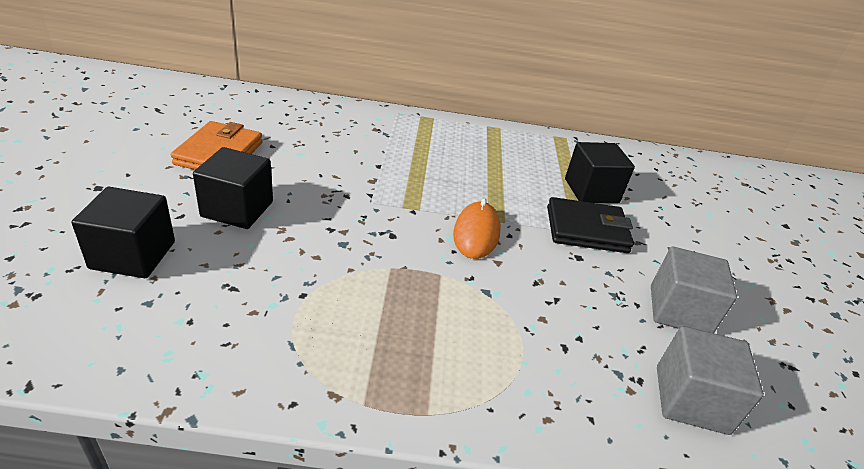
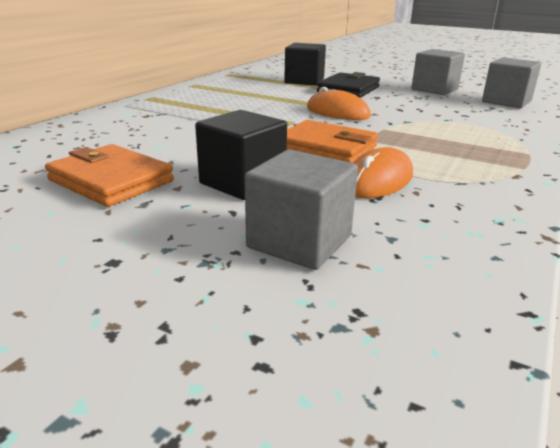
camera: 60 degrees left, 10 degrees down
(133, 255) = (299, 242): black cube -> grey cube
(272, 284) = (378, 180): none -> orange mouse
(346, 241) = (326, 148): none -> orange wallet

